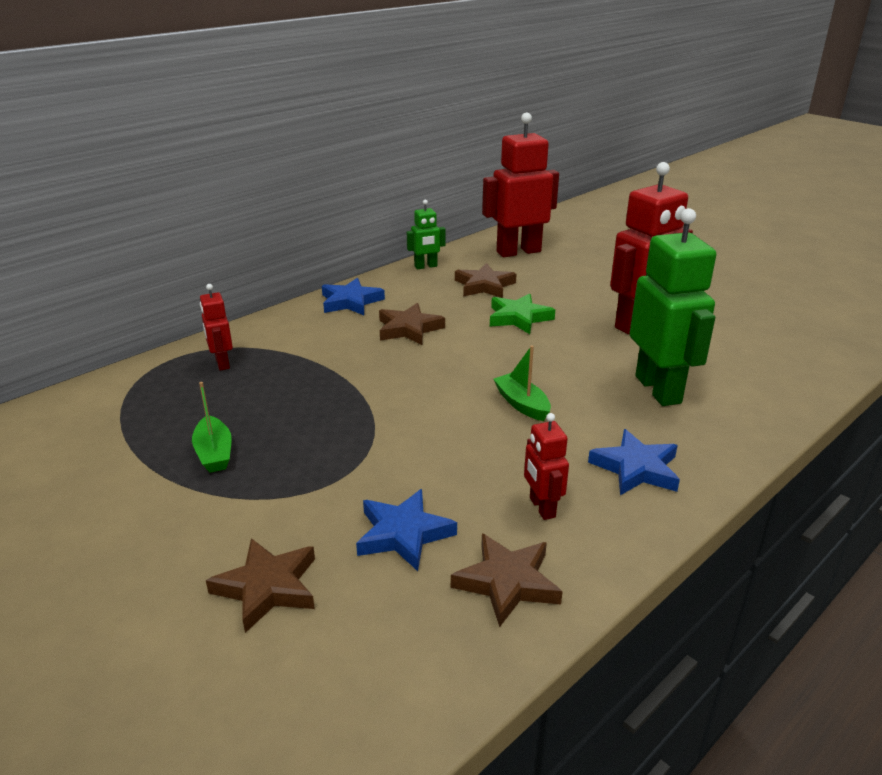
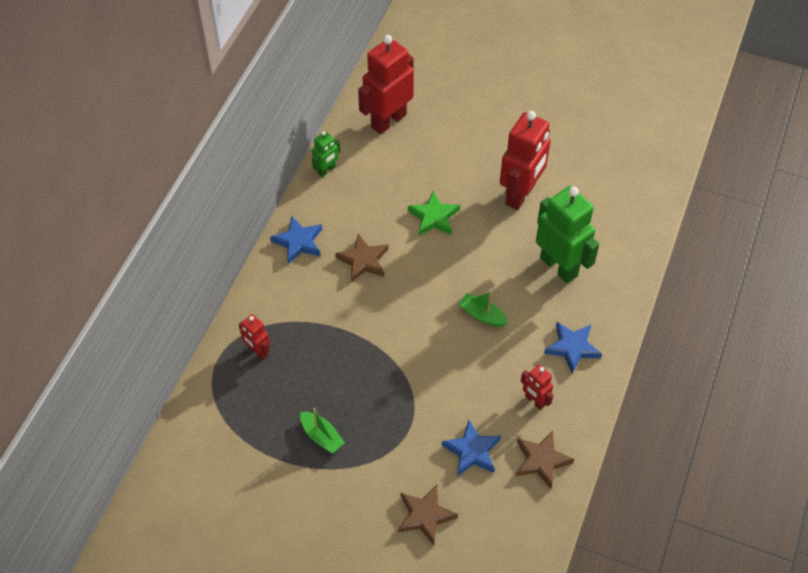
camera: 25 degrees left, 25 degrees up
(484, 286) = (387, 182): brown star -> none

